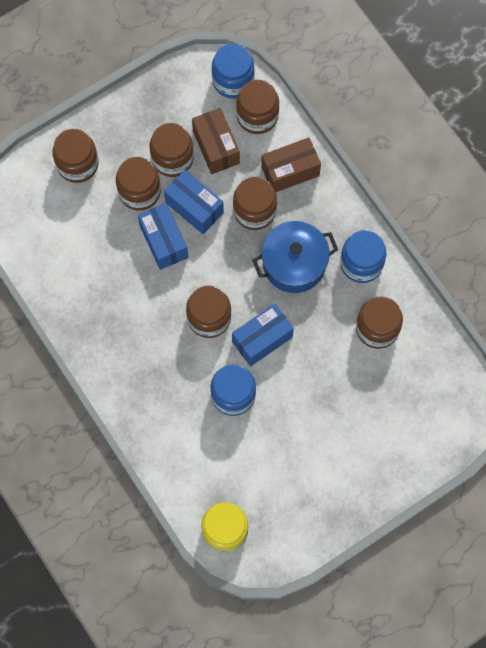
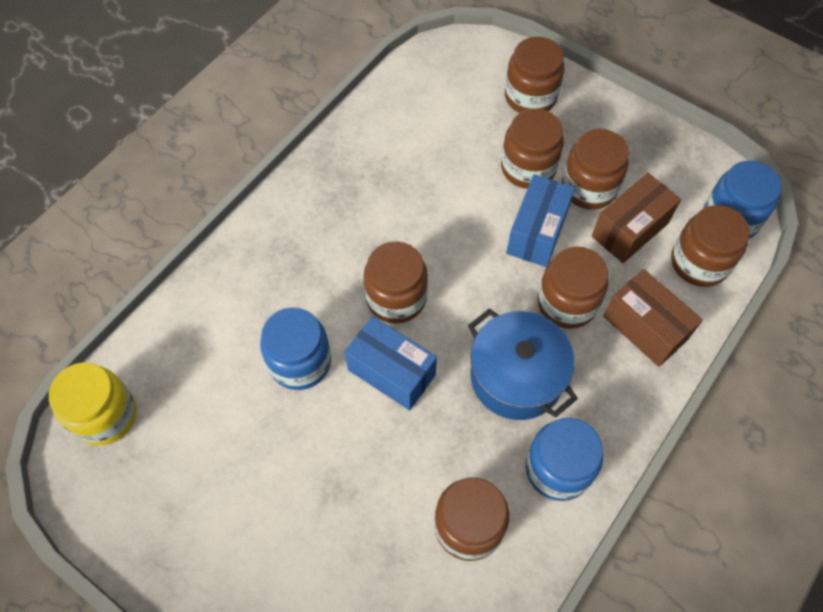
camera: 70 degrees right, 10 degrees down
(164, 241) = (476, 214): blue box -> none

